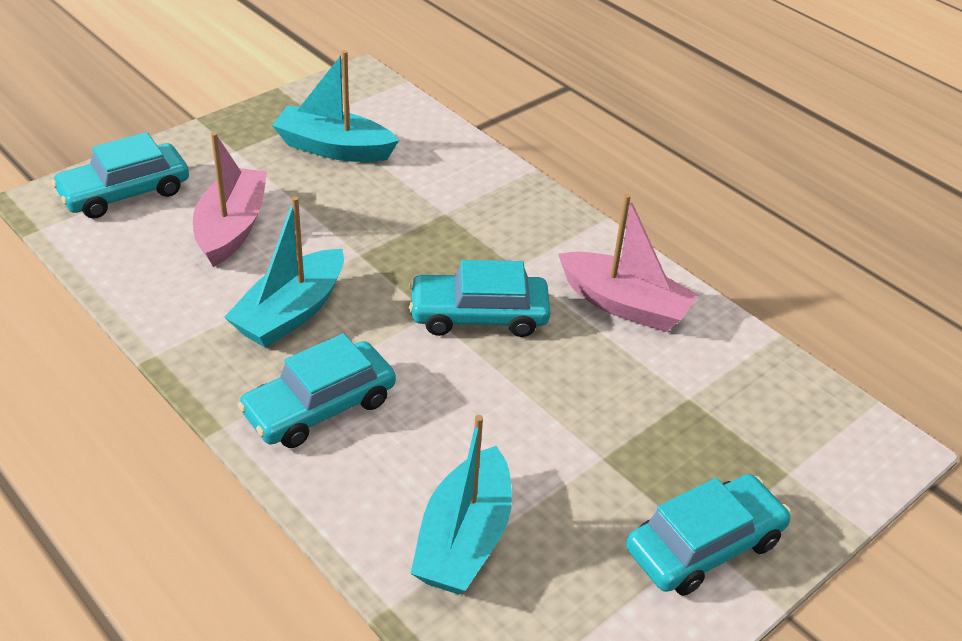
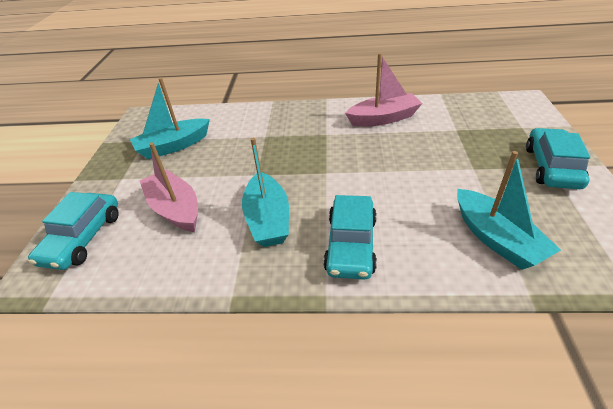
camera: 40 degrees left, 0 degrees up
(479, 315) = (344, 159): turquoise car -> none

